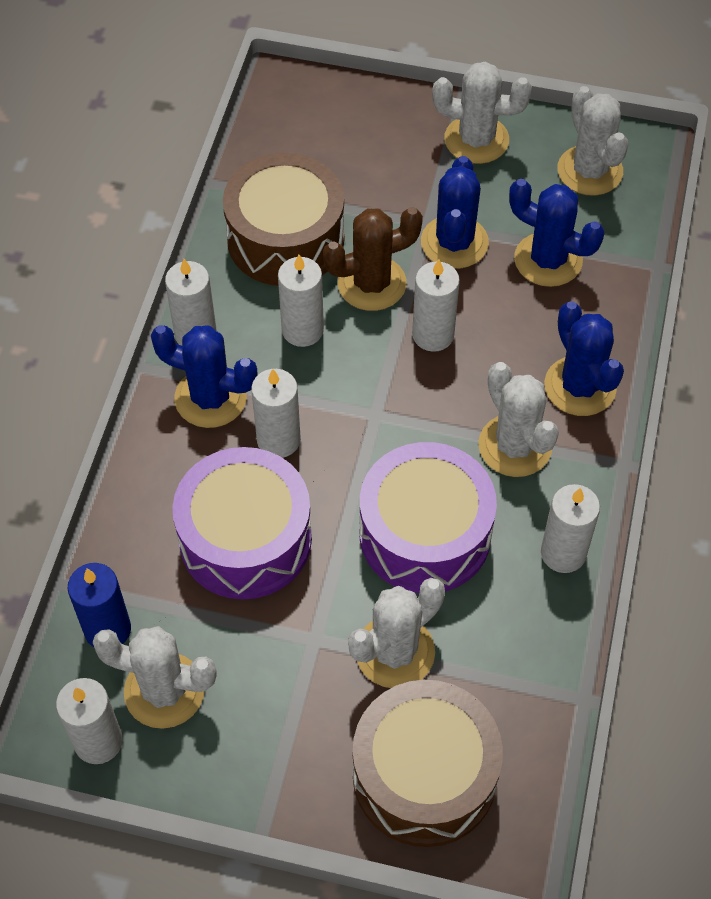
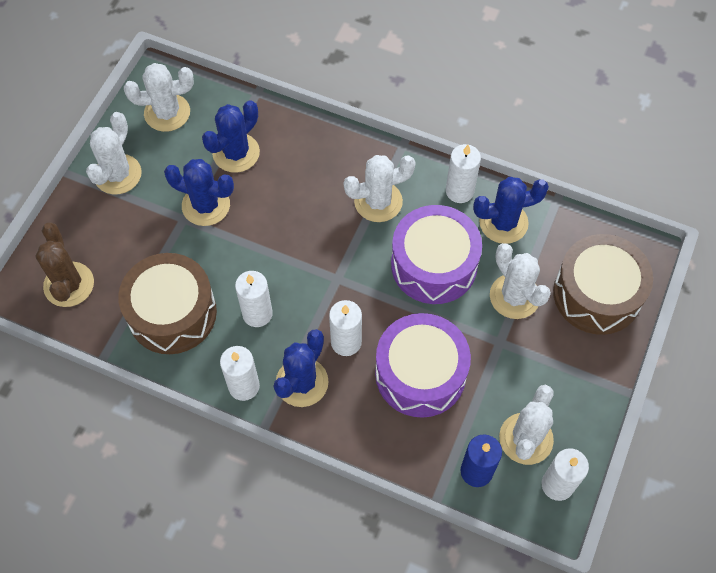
camera: 80 degrees left, 5 degrees up
(371, 284) = (228, 263): brown cactus -> brown cactus (69, 284)
(433, 335) = (281, 232): white candle -> none
(580, 386) = (341, 156): blue cactus -> blue cactus (503, 223)

